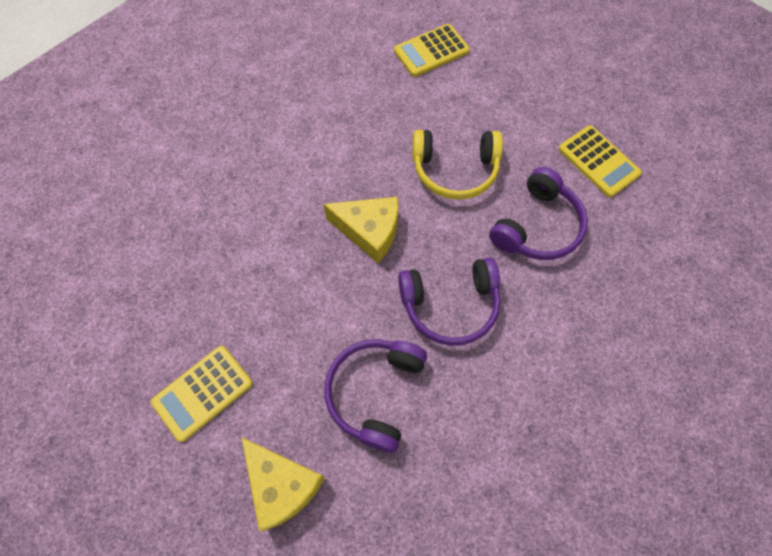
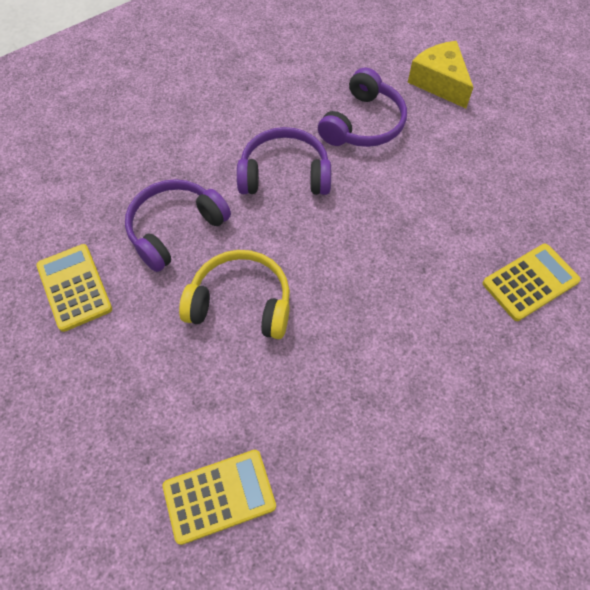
camera: 170 degrees left, 5 degrees down
(203, 392) = (508, 142): yellow calculator -> yellow calculator (530, 282)
(369, 232) = (350, 249): yellow cheese -> none

